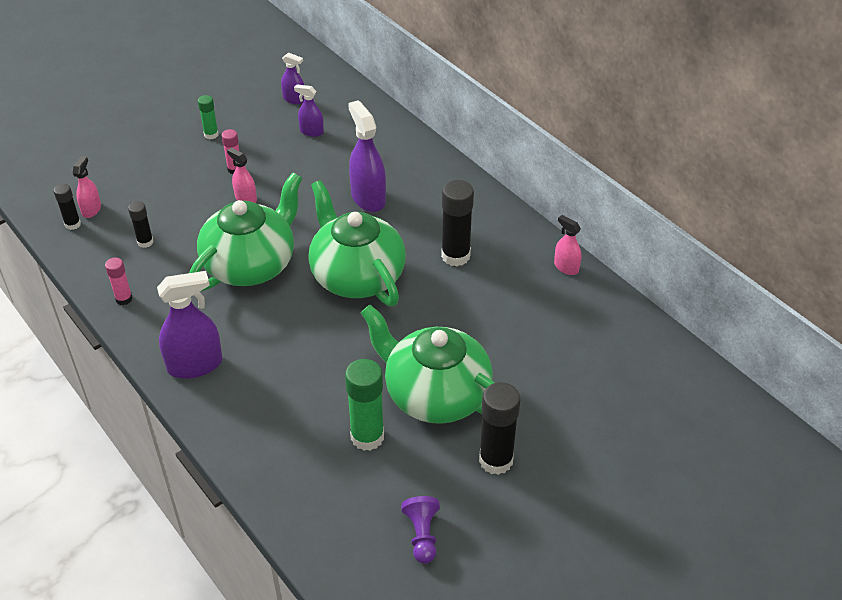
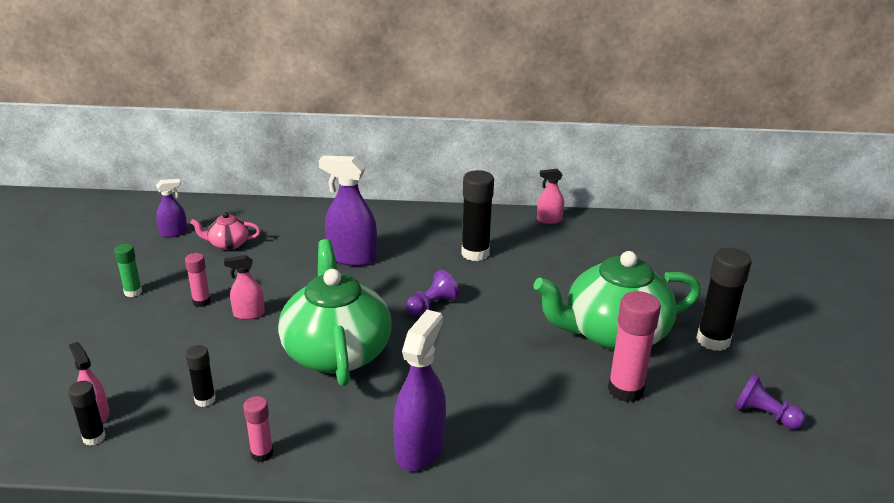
camera: 50 degrees left, 15 degrees down
(311, 131) = (228, 244): purple spray bottle -> pink teapot
(356, 276) = (432, 305): green teapot -> purple pawn
(367, 437) = (625, 390): green glue stick -> pink glue stick

